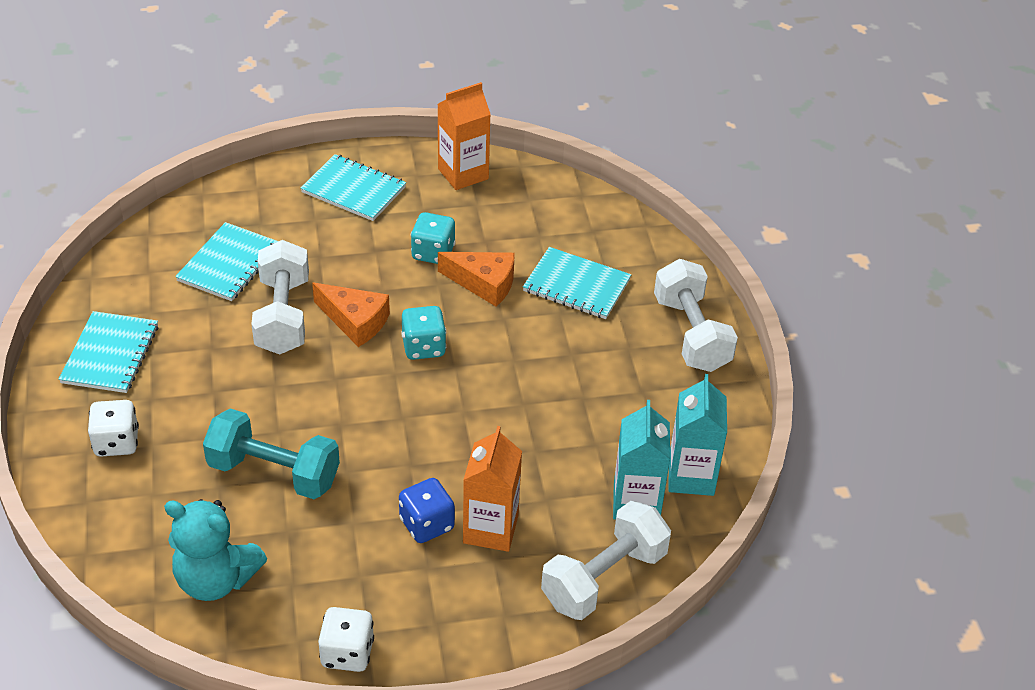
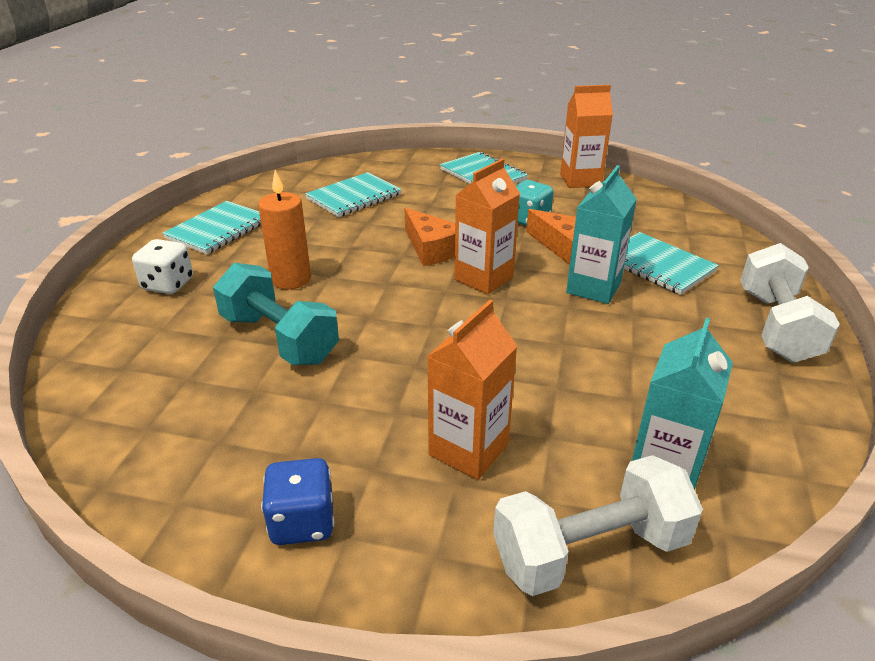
camera: 25 degrees right, 10 degrees down
(216, 579) = (151, 413): turquoise teddy bear -> none
(237, 400) = (291, 279): none -> orange candle
(283, 316) = (373, 234): white dumbbell -> none
(347, 653) = (220, 536): white dice -> none
(423, 347) = (483, 278): turquoise dice -> orange carton
(427, 524) = (399, 424): blue dice -> blue dice (302, 522)
(691, 476) = (747, 462): turquoise carton -> turquoise carton (593, 288)

